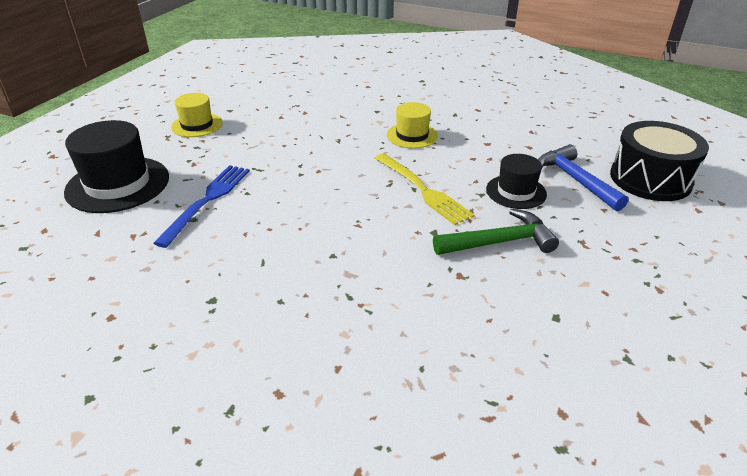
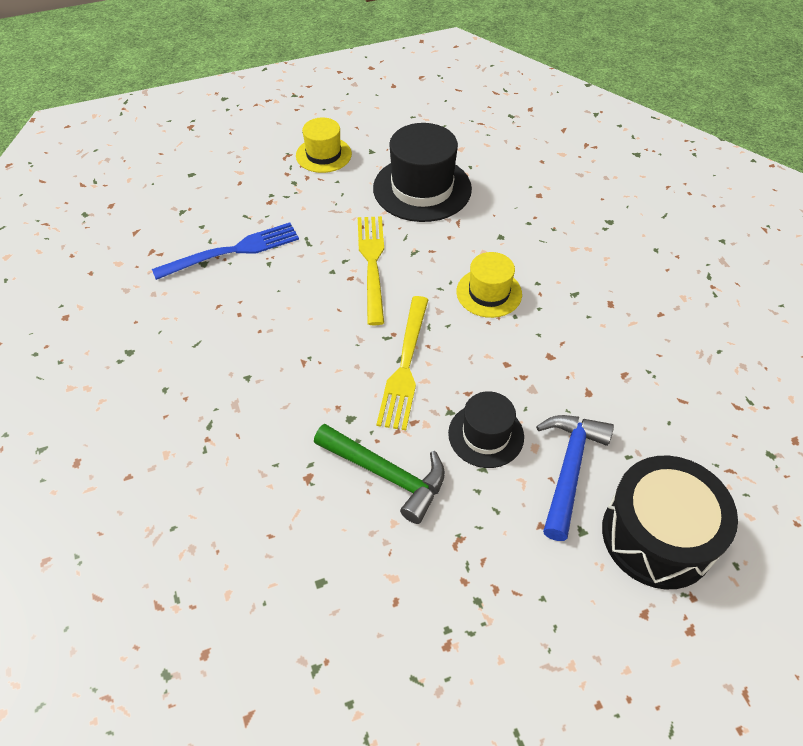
camera: 45 degrees right, 15 degrees up
(118, 184) = (197, 189): black hat -> black hat (422, 188)
(320, 157) = (372, 263): none -> yellow fork

